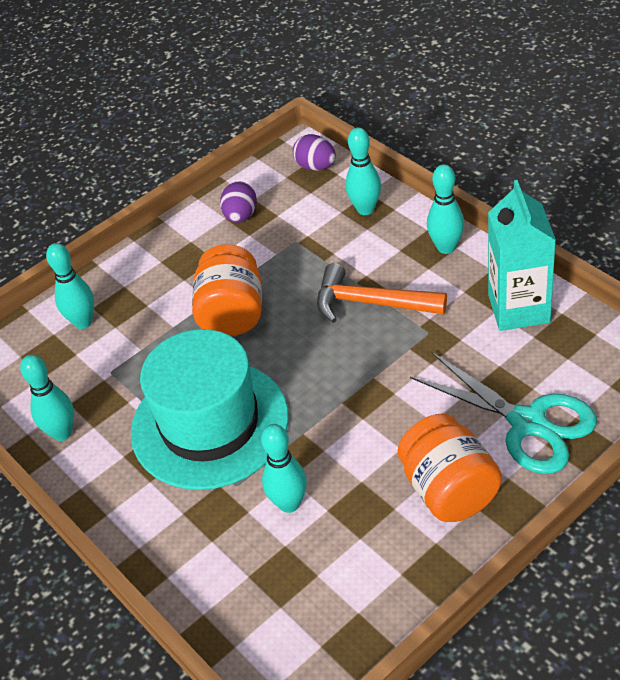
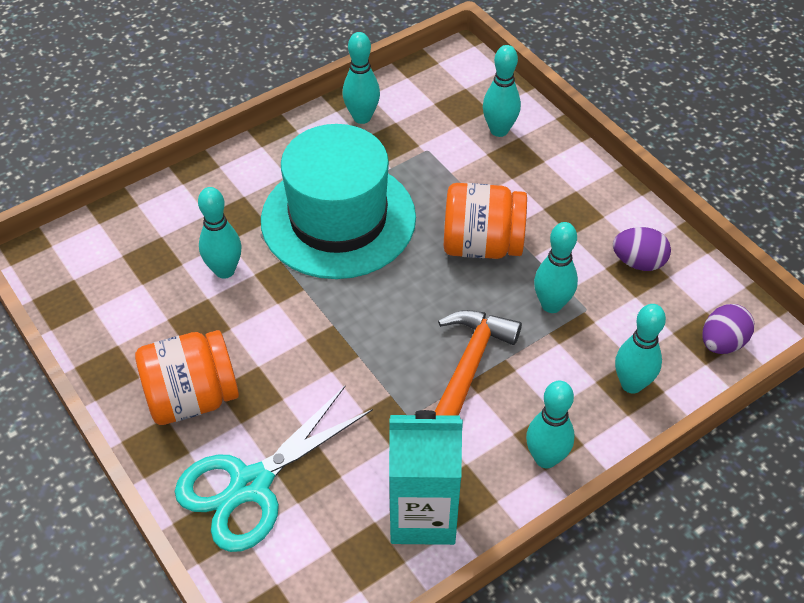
camera: 90 degrees right, 5 degrees up
(294, 261) = (551, 305): none -> turquoise bowling pin

